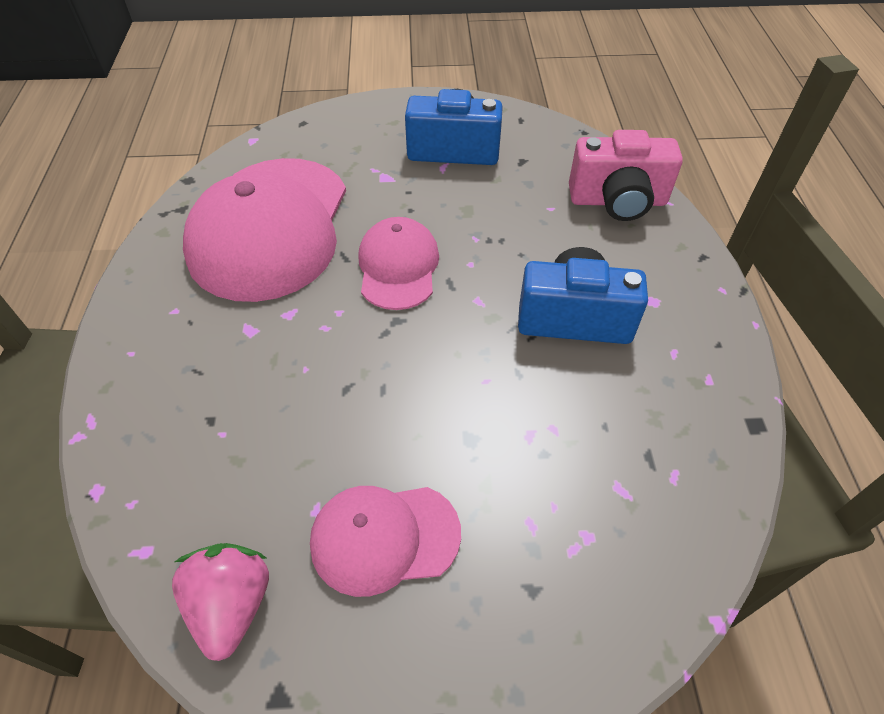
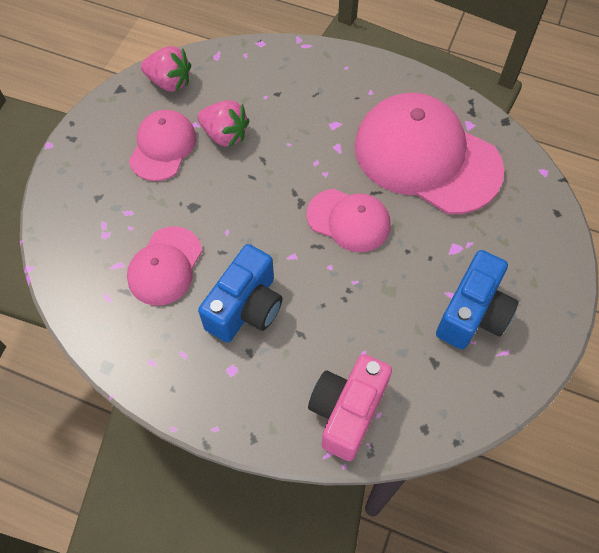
camera: 115 degrees right, 10 degrees up
(321, 456) = (225, 135): none -> pink strawberry
(581, 427) = (165, 266): none -> pink cap

